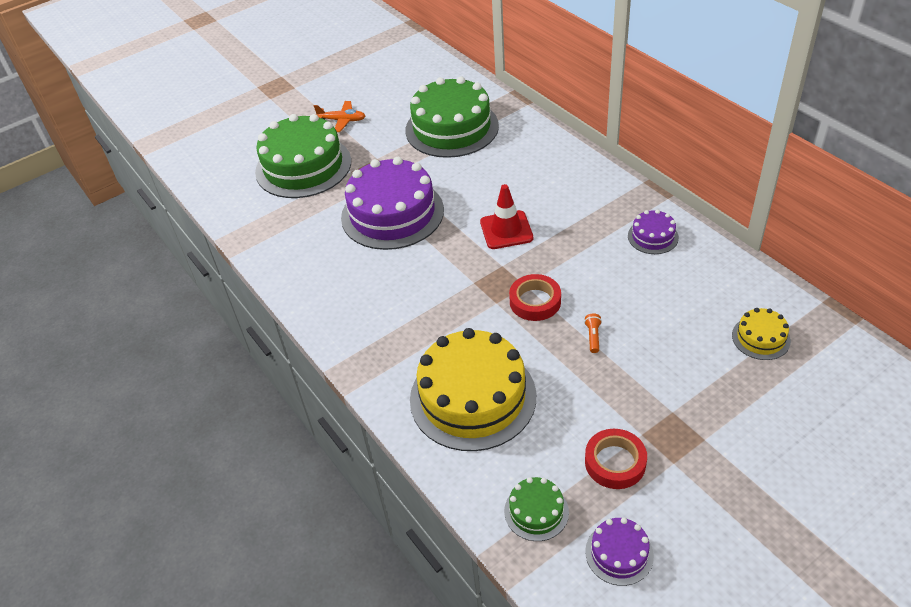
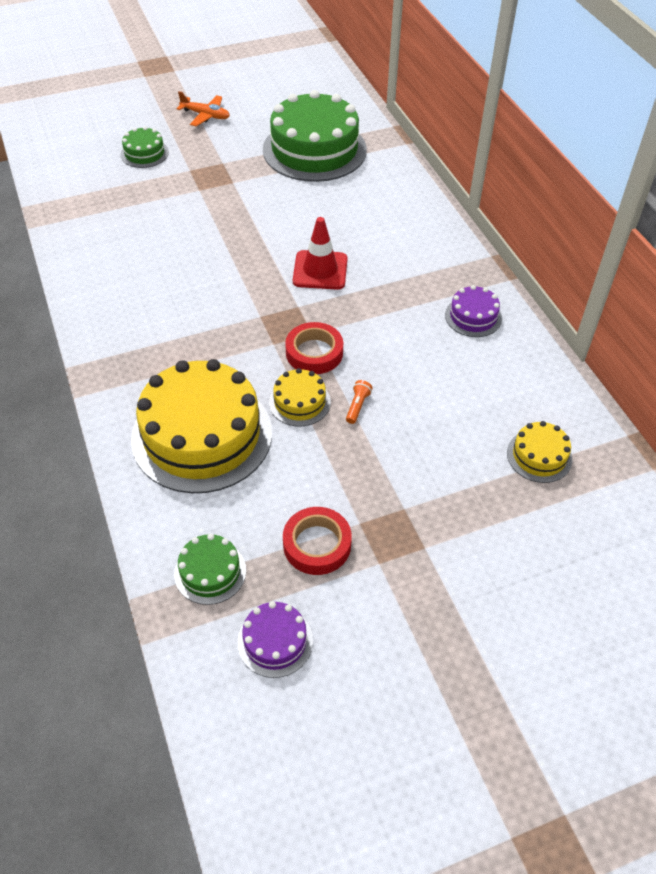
camera: 10 degrees right, 5 degrees up
(303, 166) = (144, 153): green cake -> green cake, size x0.46
(392, 213) = (211, 224): purple cake -> none
(542, 346) = (299, 402): none -> yellow cake

